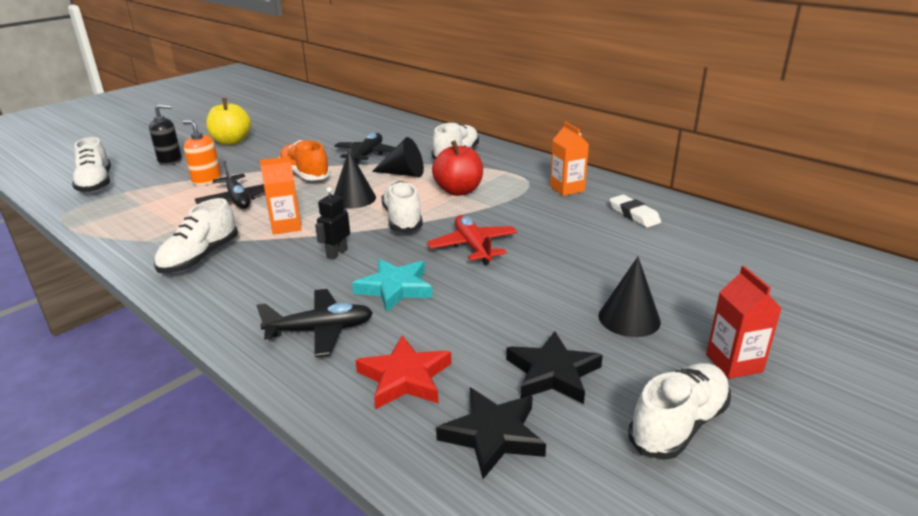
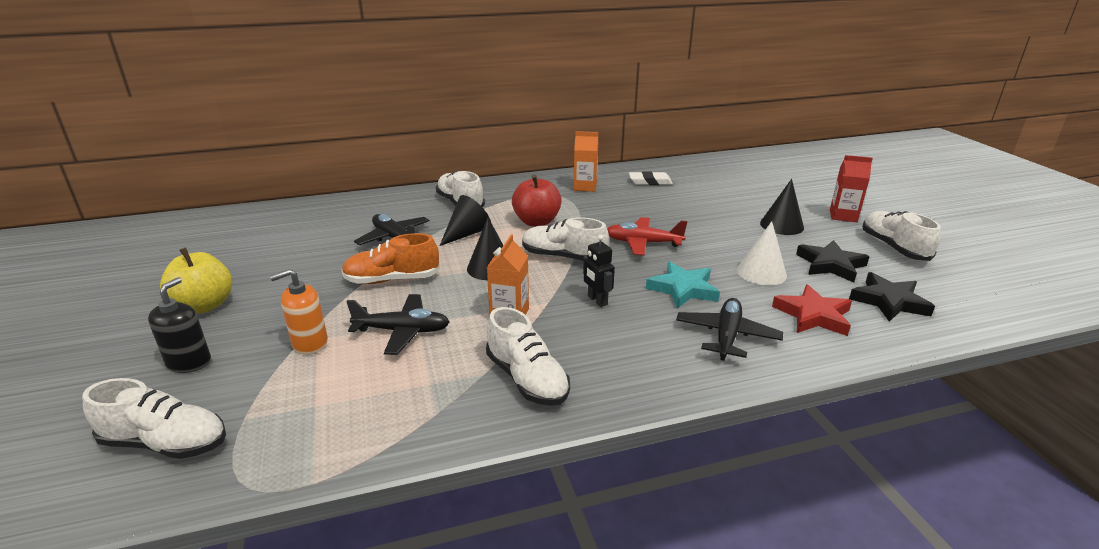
camera: 60 degrees left, 0 degrees up
(477, 326) = (761, 272): none -> white cone

